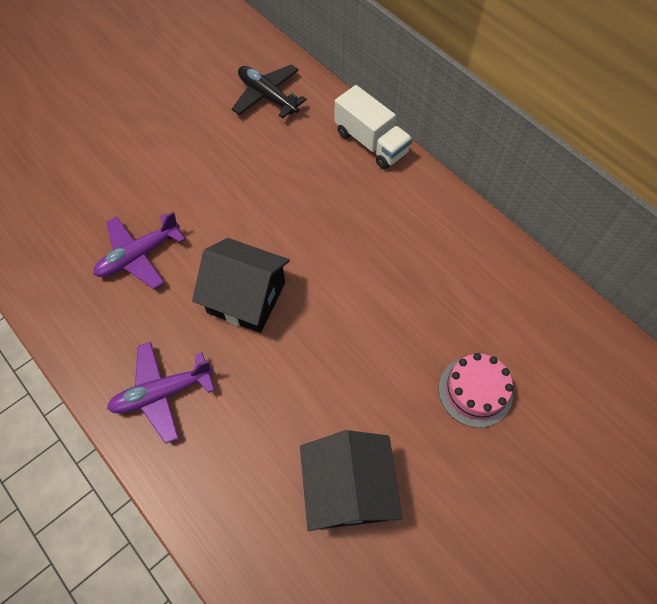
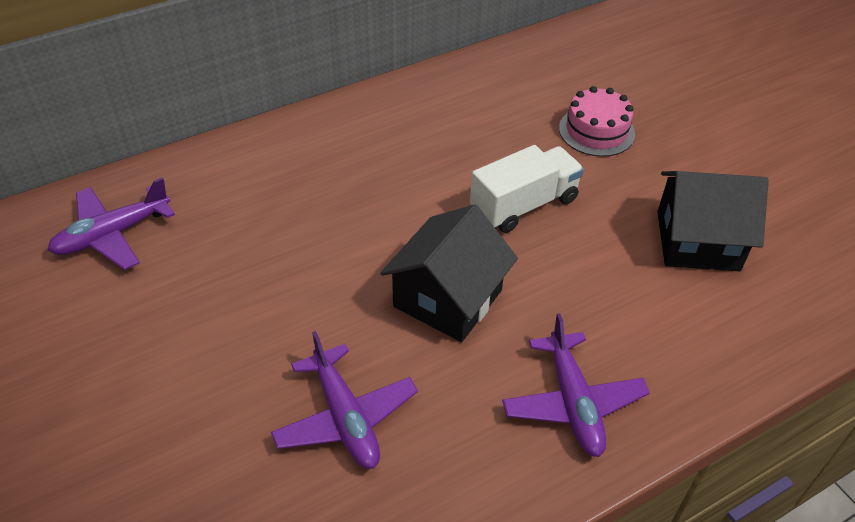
camera: 80 degrees left, 15 degrees down
(267, 96) = (112, 235): black plane -> purple plane
(371, 143) = (250, 147): white truck -> white truck (524, 205)

